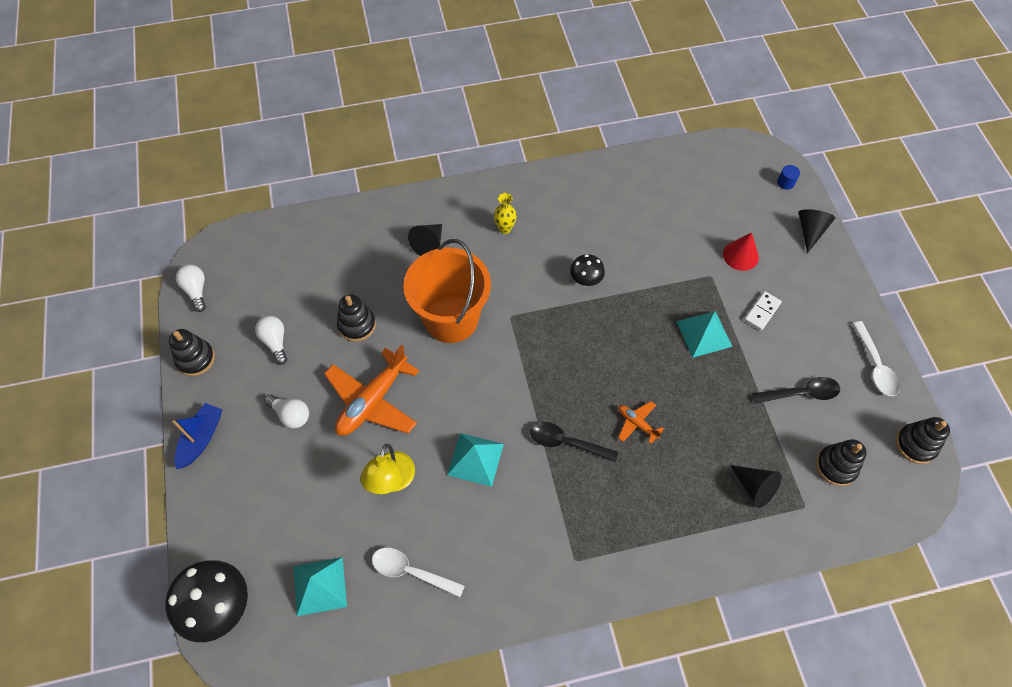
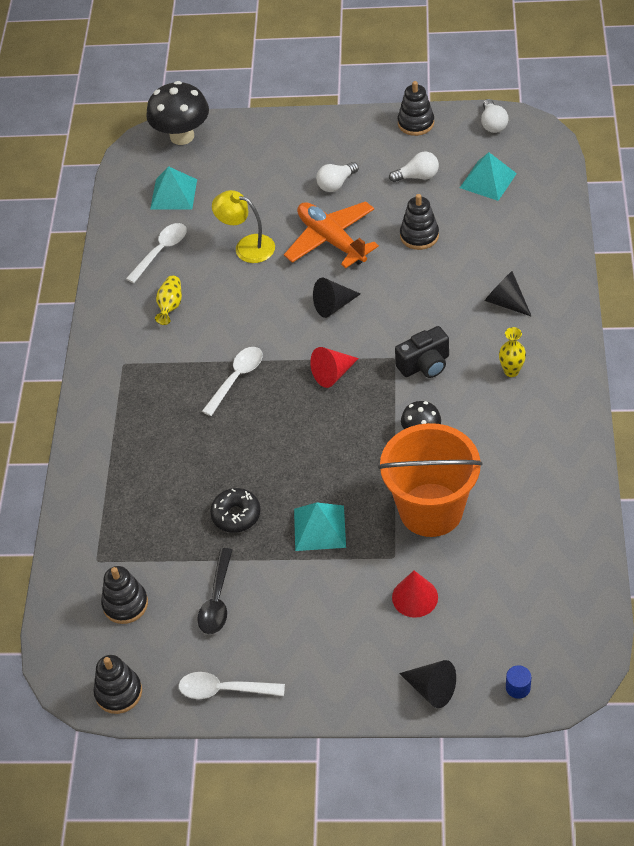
camera: 110 degrees right, 10 degrees down
(196, 291) = (493, 124): white light bulb -> white light bulb turned 90 degrees clockwise
(201, 439) = (333, 126): blue boat -> none
(451, 319) = (405, 309): orange bucket -> orange bucket (431, 510)
(475, 459) = (245, 307): turquoise pyramid -> turquoise pyramid (488, 180)
(488, 536) = (170, 306): none -> yellow vase
(512, 291) = (425, 365): none -> black camera
(540, 361) = (333, 374): none -> red cone
(566, 442) = (236, 378): black spoon -> white spoon
(637, 424) = (235, 440): orange plane -> none
(715, 401) = (236, 515): none -> black donut
(754, 488) = (132, 522): black cone -> black cone (333, 306)
(762, 312) = (330, 595): white domino -> none

